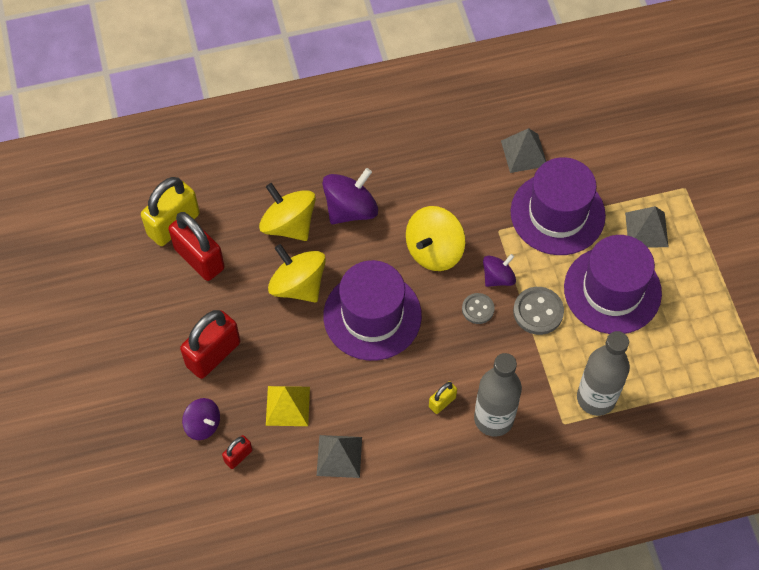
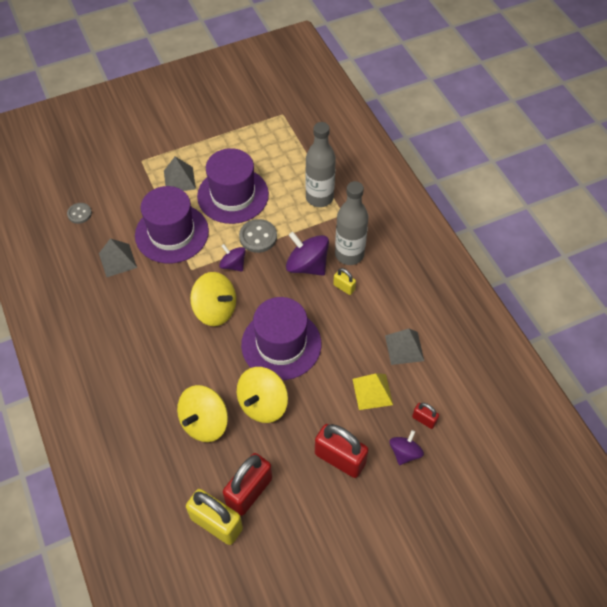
camera: 100 degrees left, 5 degrees down
(350, 209) = (183, 376): purple spinning top -> purple spinning top (307, 265)
(478, 309) = (262, 274): grey button -> grey button (79, 214)

